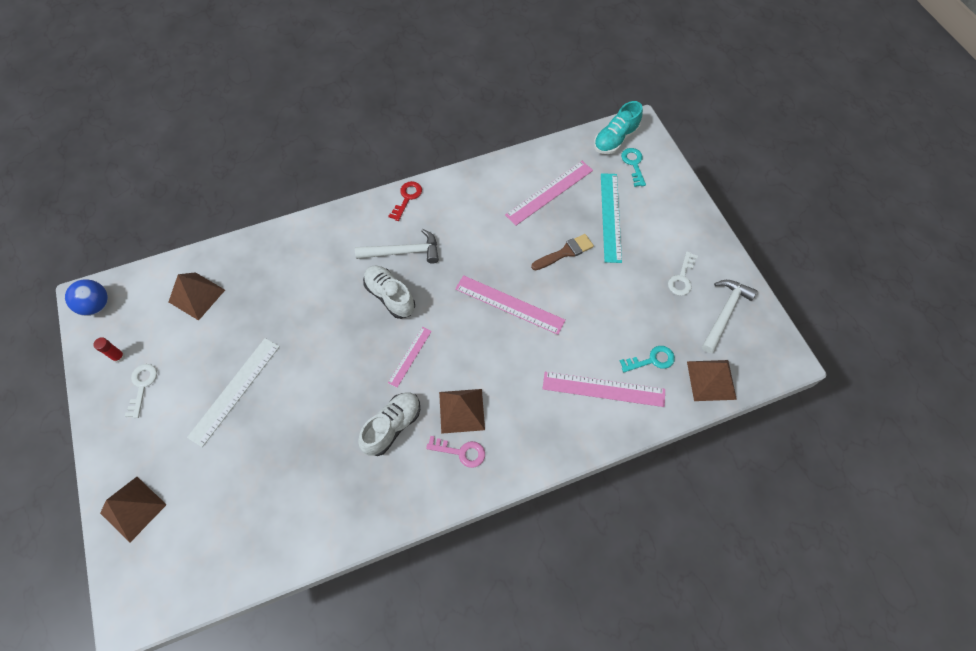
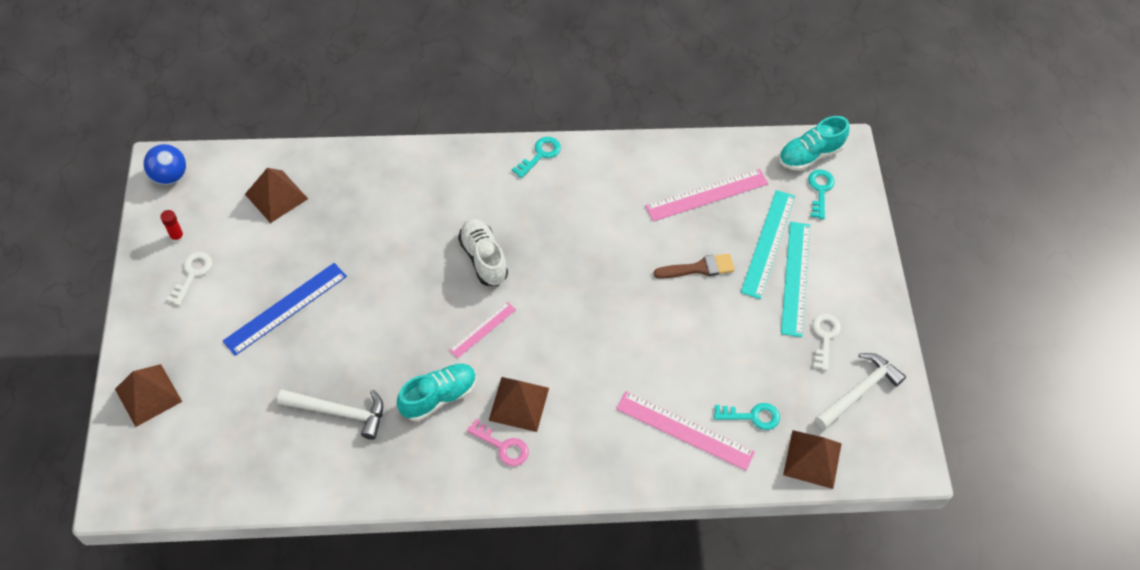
camera: 15 degrees right, 5 degrees down
(235, 390) = (285, 308): white ruler -> blue ruler
(392, 426) = (439, 397): white shoe -> turquoise shoe
(403, 252) = (515, 214): white hammer -> white hammer (339, 412)
(407, 198) = (540, 155): red key -> turquoise key
(509, 304) = (613, 307): pink ruler -> none
(642, 238) = (795, 278): none -> turquoise ruler
(682, 278) = (824, 337): white key -> white key turned 150 degrees clockwise

